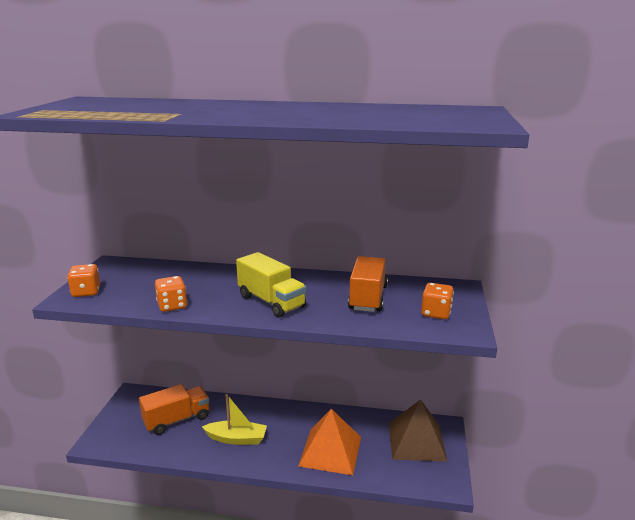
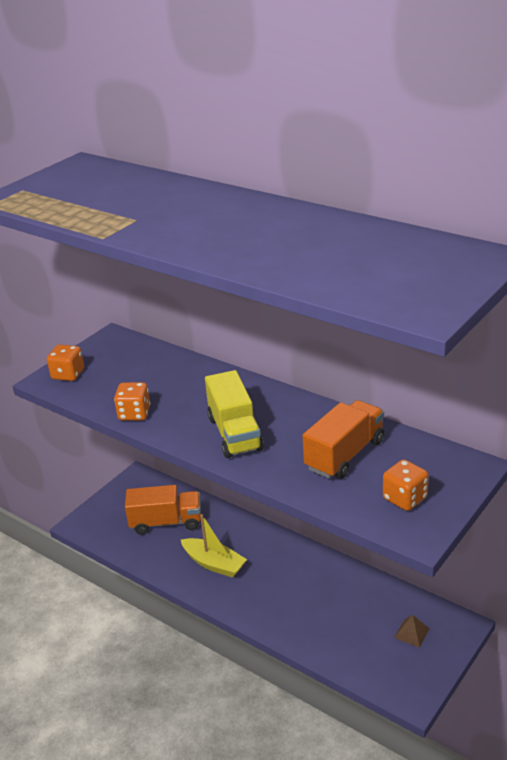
camera: 30 degrees right, 10 degrees up
(330, 451) = (304, 611): orange pyramid -> none
(416, 441) = (412, 633): brown pyramid -> brown pyramid, size x0.41

